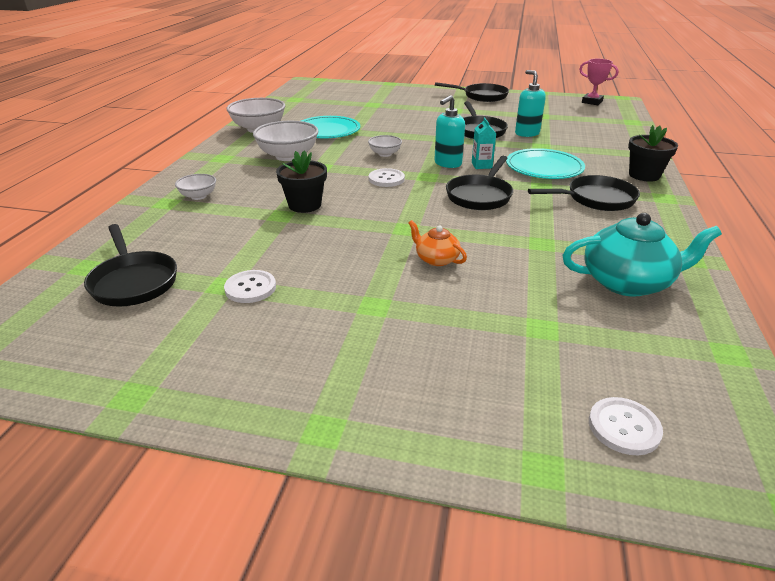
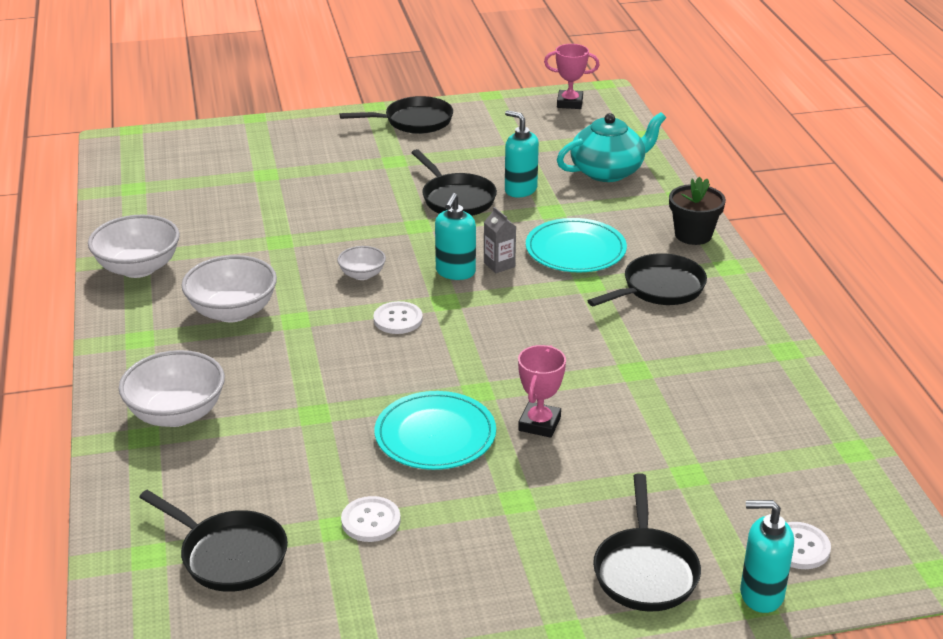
camera: 25 degrees left, 0 degrees up
(198, 196) = (176, 414): white bowl -> white bowl, size x1.87
(305, 205) = (330, 390): black flower pot -> none
(327, 130) = (245, 247): turquoise plate -> turquoise plate (435, 435)
(436, 259) = (539, 424): orange teapot -> pink trophy
(480, 196) = (528, 317): black pan -> black pan (645, 571)
(481, 165) = (499, 265): turquoise carton -> grey carton
(553, 462) = (761, 594): none -> turquoise soap dispenser
(627, 282) = (740, 397): turquoise teapot -> turquoise teapot (608, 171)

